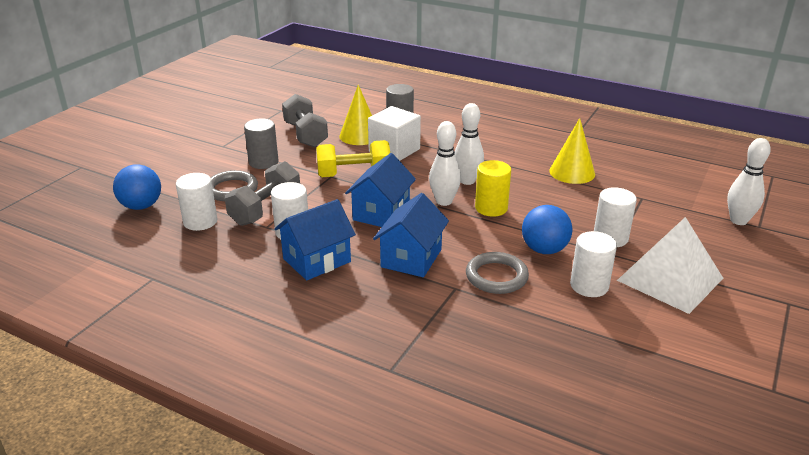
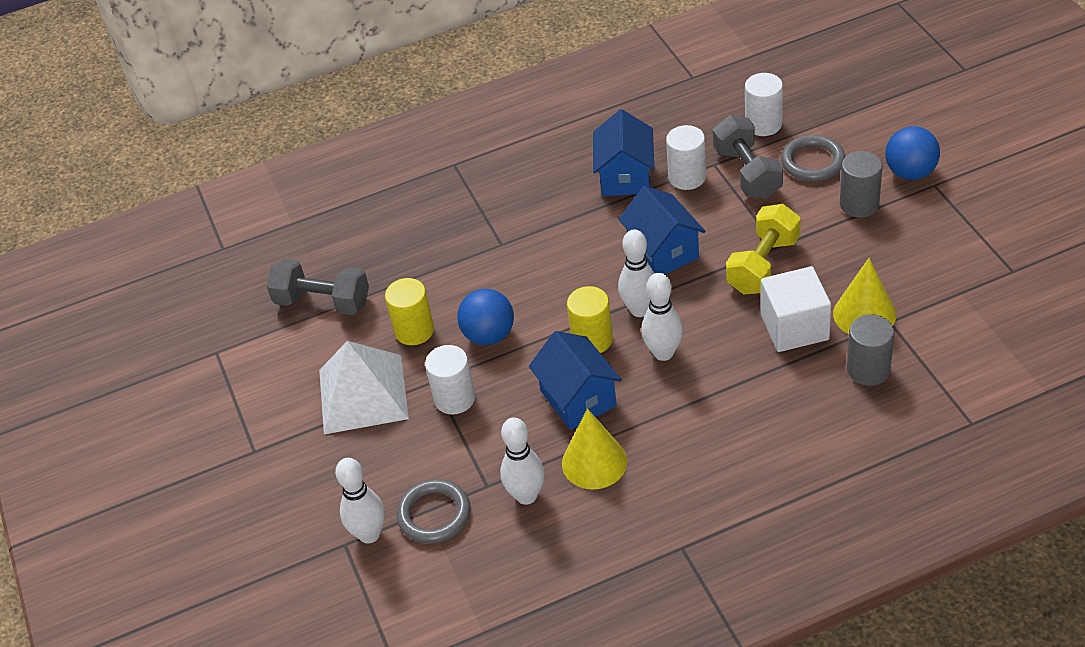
camera: 135 degrees right, 15 degrees up
(141, 206) = (831, 94): blue ball -> blue ball (910, 172)
(305, 135) = (908, 265): grey dumbbell -> grey dumbbell (323, 302)
(411, 258) = (568, 237): blue house -> blue house (578, 398)
(496, 276) = (488, 278): grey ring -> grey ring (434, 514)
(589, 286) = (414, 330): white cylinder -> yellow cylinder
(625, 183) = (526, 496): none -> white bowling pin

